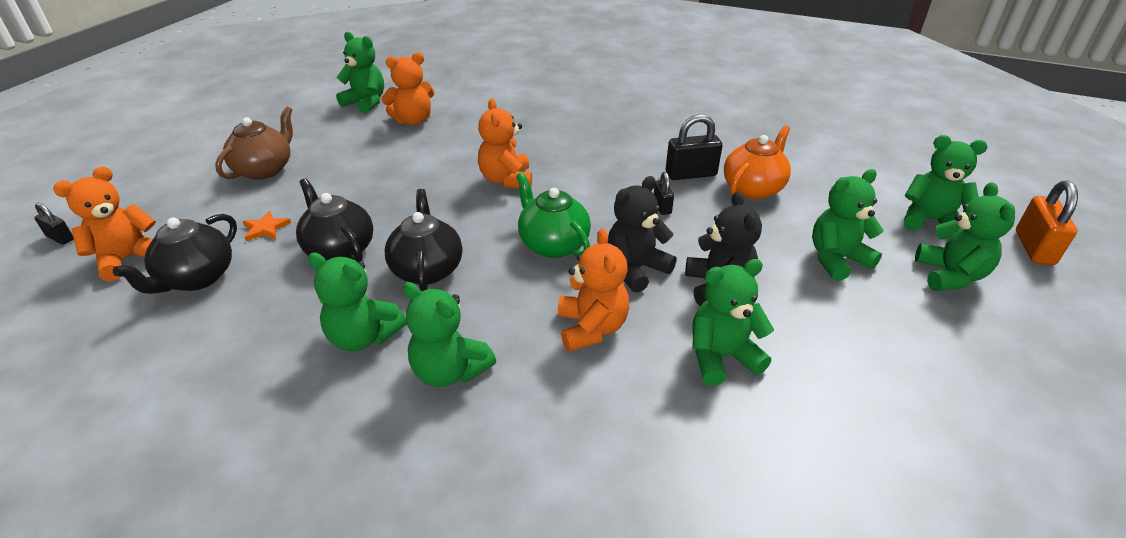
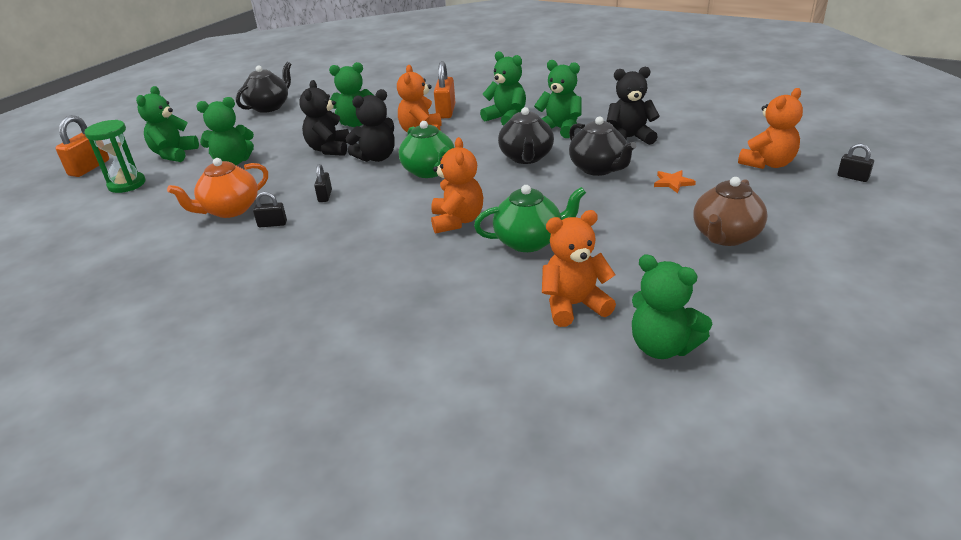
camera: 170 degrees left, 5 degrees down
(197, 278) = (697, 153): black teapot -> black teapot (269, 107)
(266, 312) = (629, 138): none -> black teddy bear
(438, 162) = (529, 241): none -> green teapot
(566, 399) = (446, 111): none -> orange padlock
(690, 174) = (272, 224): black padlock -> black padlock, size x0.56
(929, 220) = (127, 184): green teddy bear -> green hourglass

